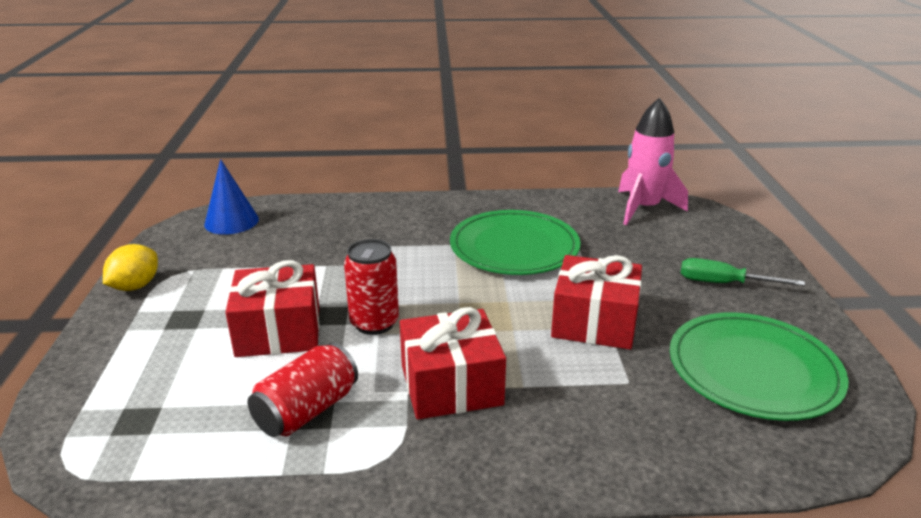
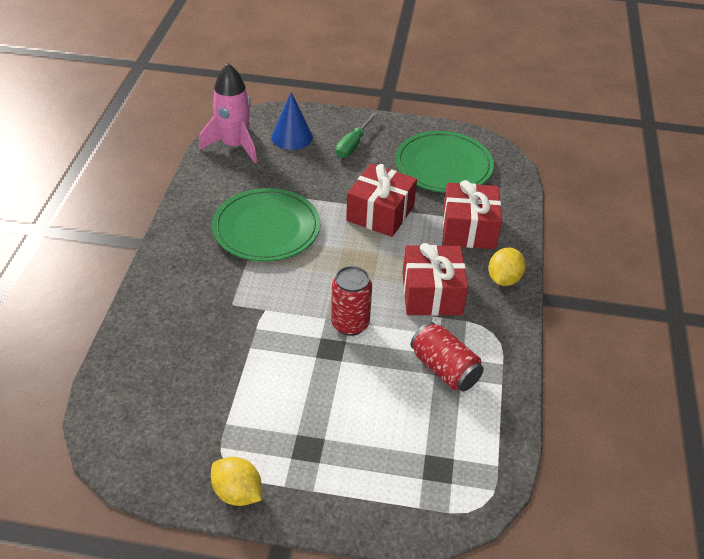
camera: 80 degrees left, 15 degrees up
(231, 221) = (128, 419): blue cone -> blue cone (292, 137)
(278, 331) = (345, 382): red gift -> red gift (468, 229)
(513, 461) = (504, 279): none -> yellow lemon

